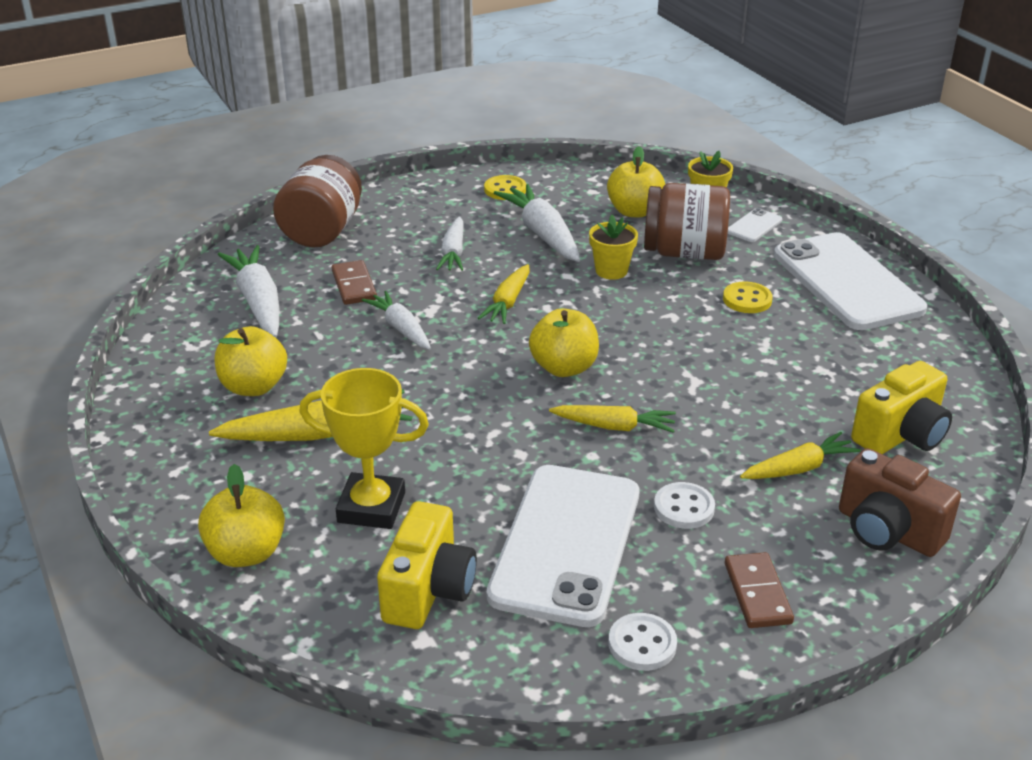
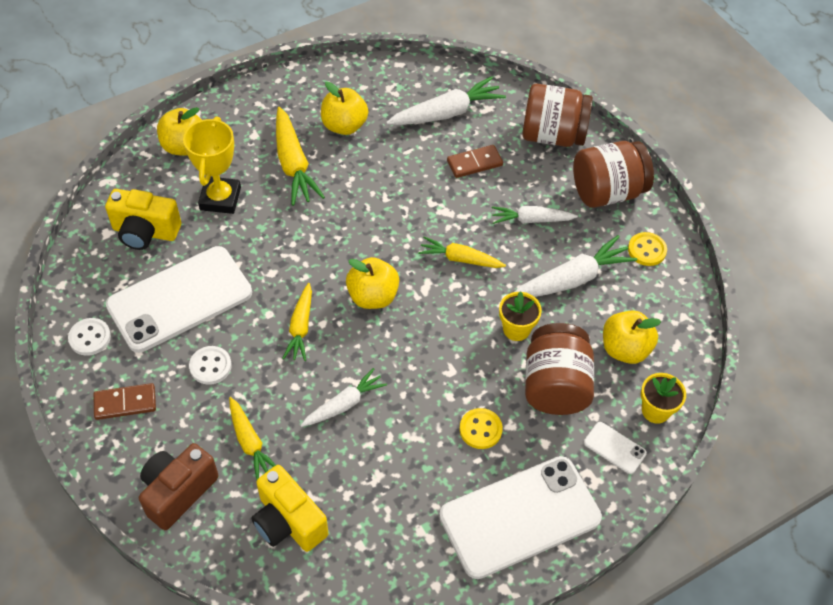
camera: 85 degrees right, 20 degrees up
(400, 328) = (419, 196): white carrot -> white carrot (344, 404)
(419, 204) = (607, 192): none -> brown jar
(566, 544) = (180, 299): white phone -> white phone turned 45 degrees counterclockwise

